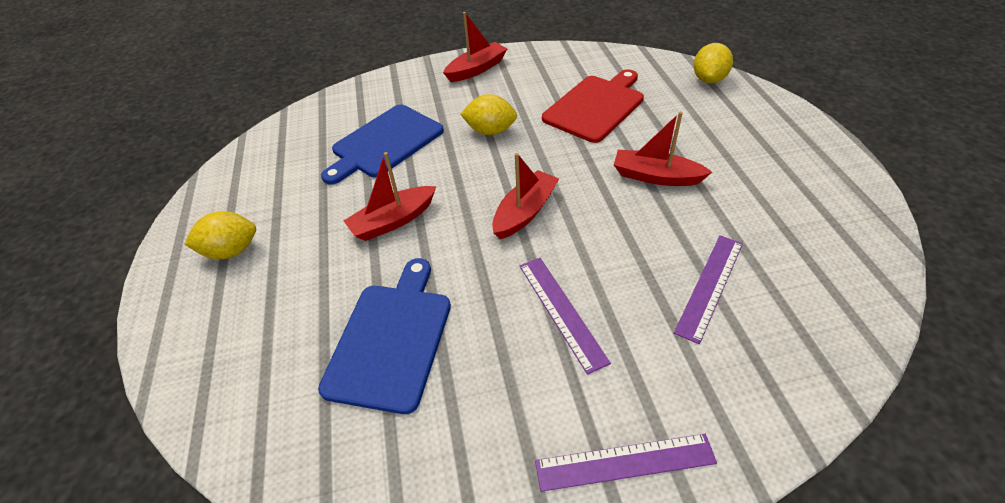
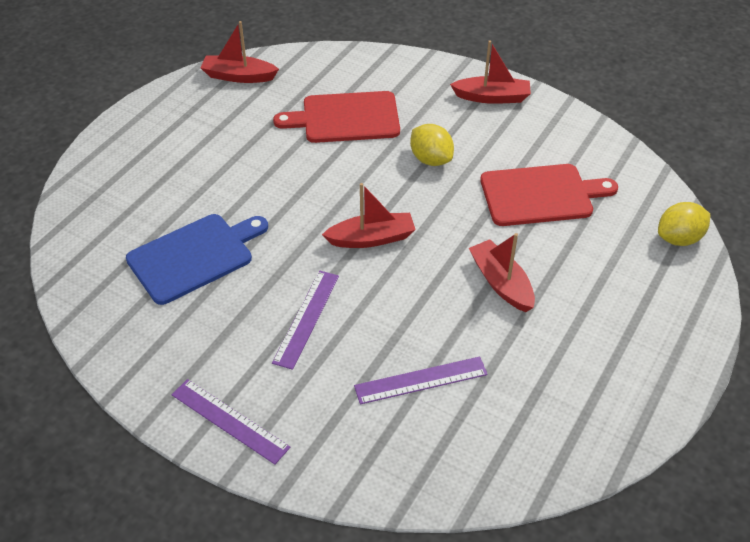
camera: 40 degrees right, 0 degrees up
(231, 251) = (172, 133): yellow lemon -> none
(384, 143) = (346, 118): blue cutting board -> red cutting board
(393, 221) = (282, 182): red boat -> red boat (238, 76)

